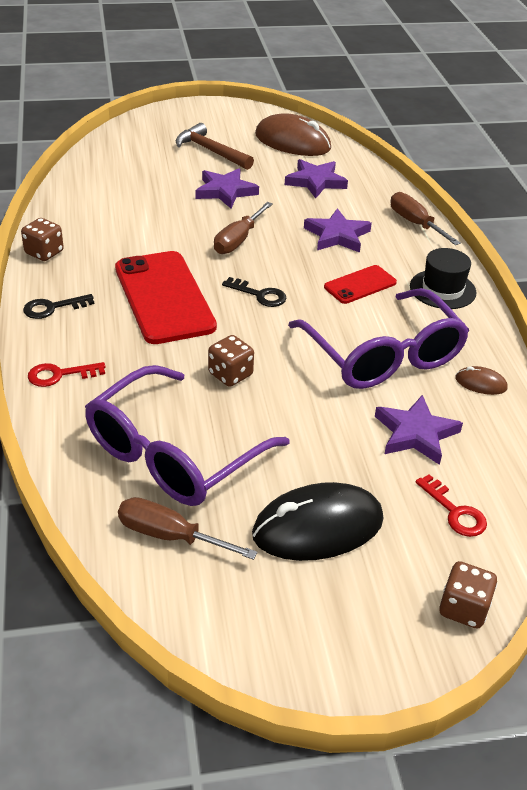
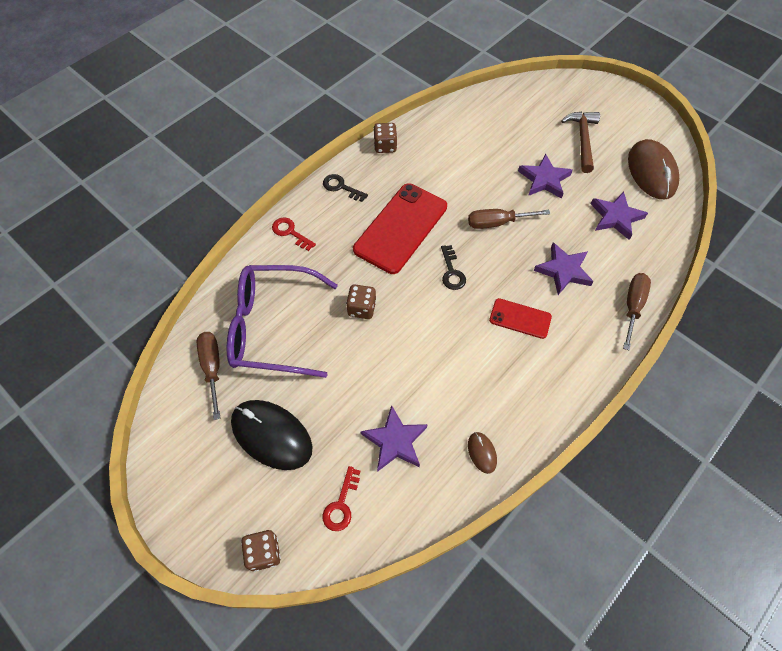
camera: 55 degrees right, 20 degrees up
(382, 355) = (456, 377): purple glasses -> none
(442, 289) = (567, 370): black hat -> none

